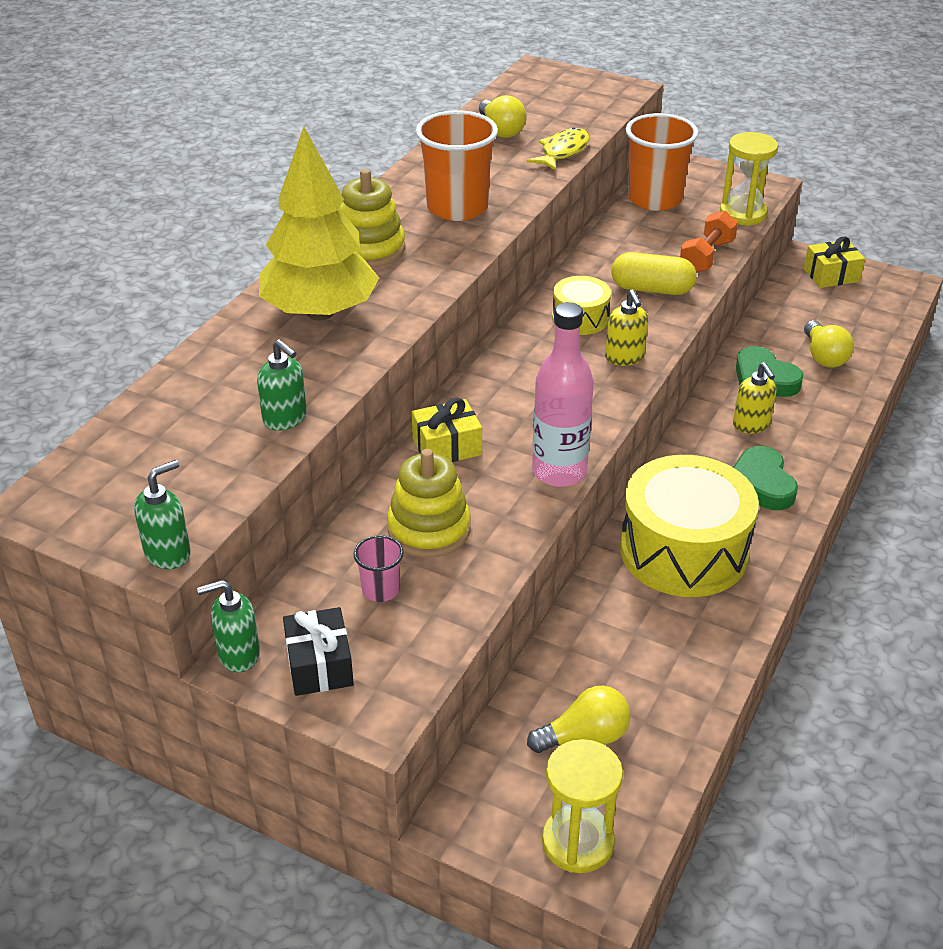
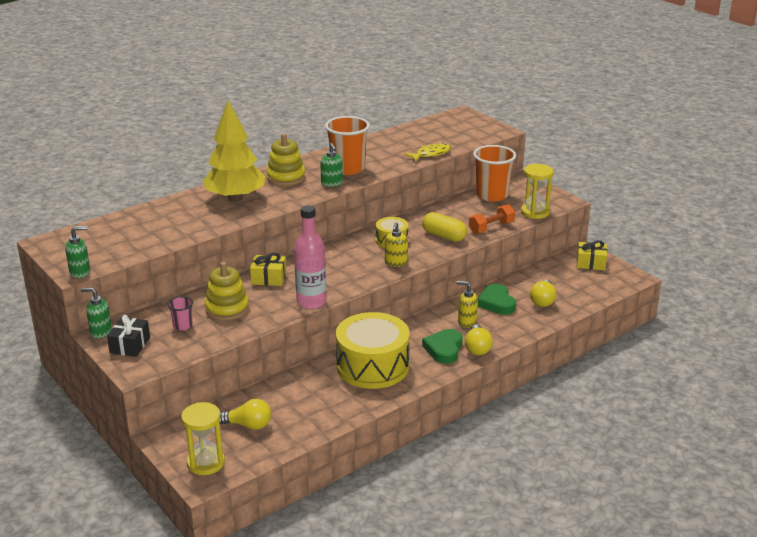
camera: 25 degrees right, 10 degrees down
(285, 419) = (177, 236): green soap dispenser -> green soap dispenser (332, 183)
(501, 130) = (409, 138): yellow light bulb -> yellow light bulb (477, 348)
(751, 425) = (466, 322): yellow soap dispenser -> yellow soap dispenser turned 105 degrees clockwise

